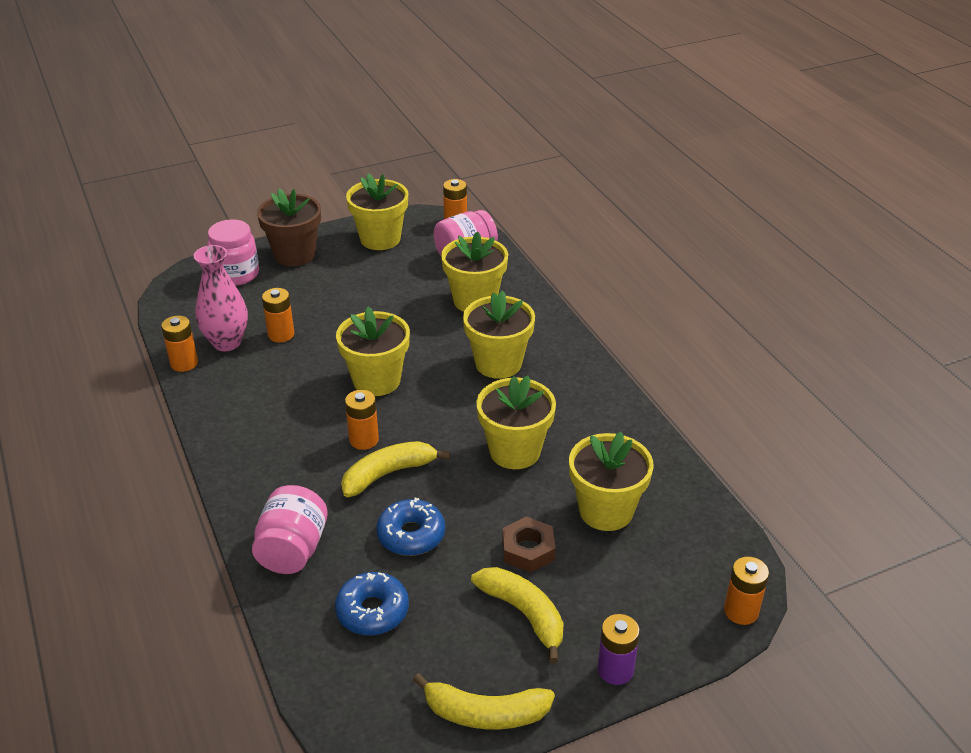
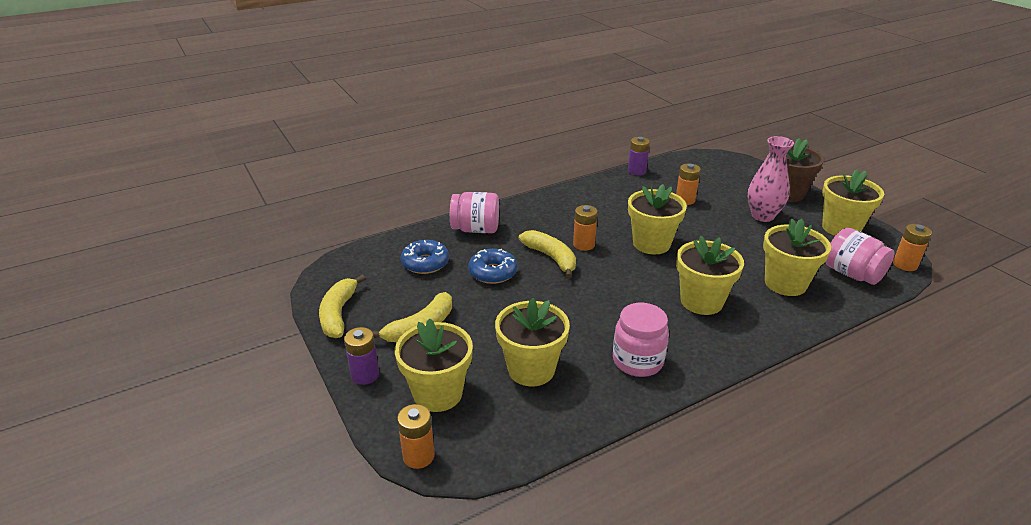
camera: 85 degrees right, 5 degrees down
(184, 363) = (636, 171): orange battery -> purple battery
(227, 342) = (665, 182): pink vase -> pink vase (762, 216)
(236, 274) = (744, 175): pink jar -> pink jar (637, 361)
(515, 451) = (591, 316): yellow flower pot -> yellow flower pot (438, 393)
(528, 550) = (483, 327): brown nut -> none

